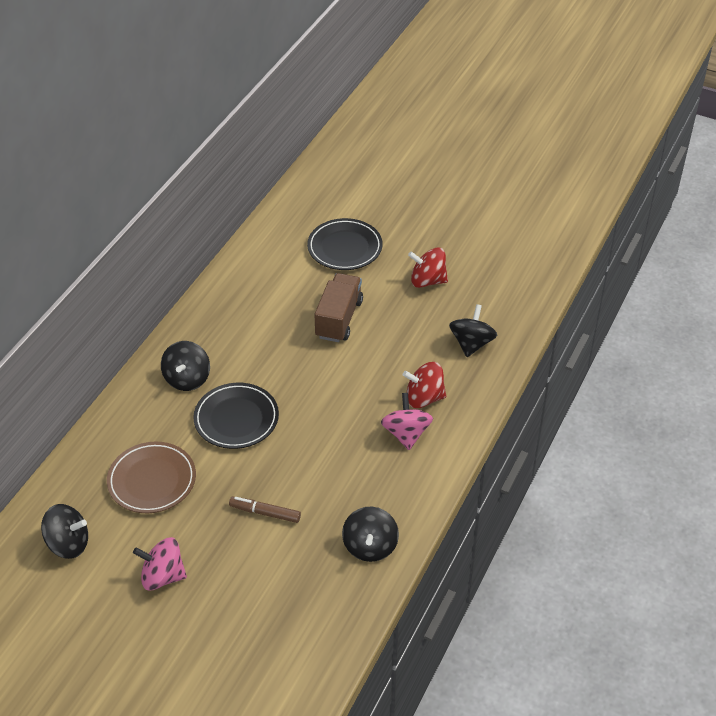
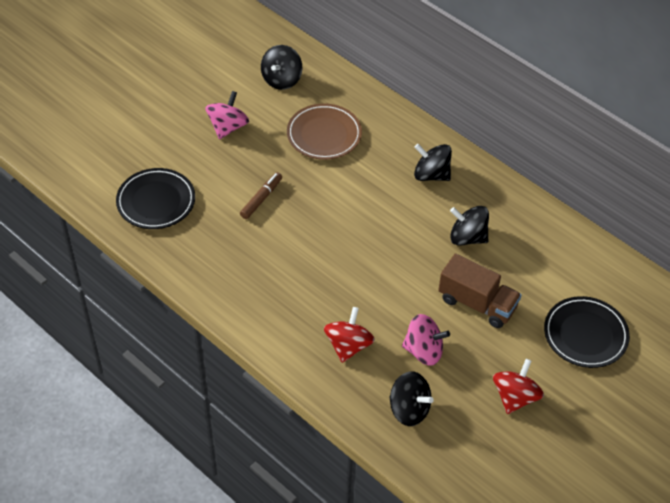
camera: 105 degrees right, 5 degrees up
(236, 419) = (372, 199): black plate -> black plate (156, 202)
(370, 546) = (197, 260): black spinning top -> black spinning top (467, 237)
(406, 434) = (309, 319): pink spinning top -> pink spinning top (424, 351)

